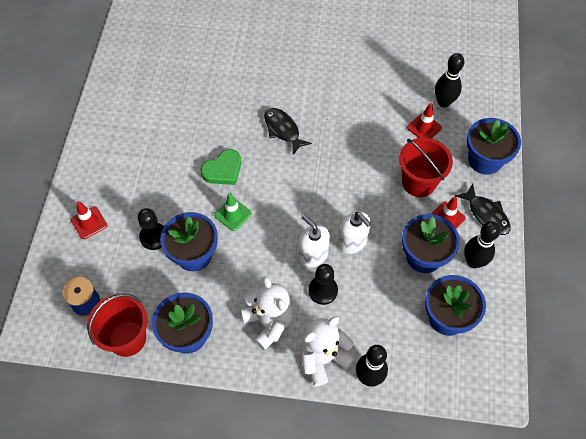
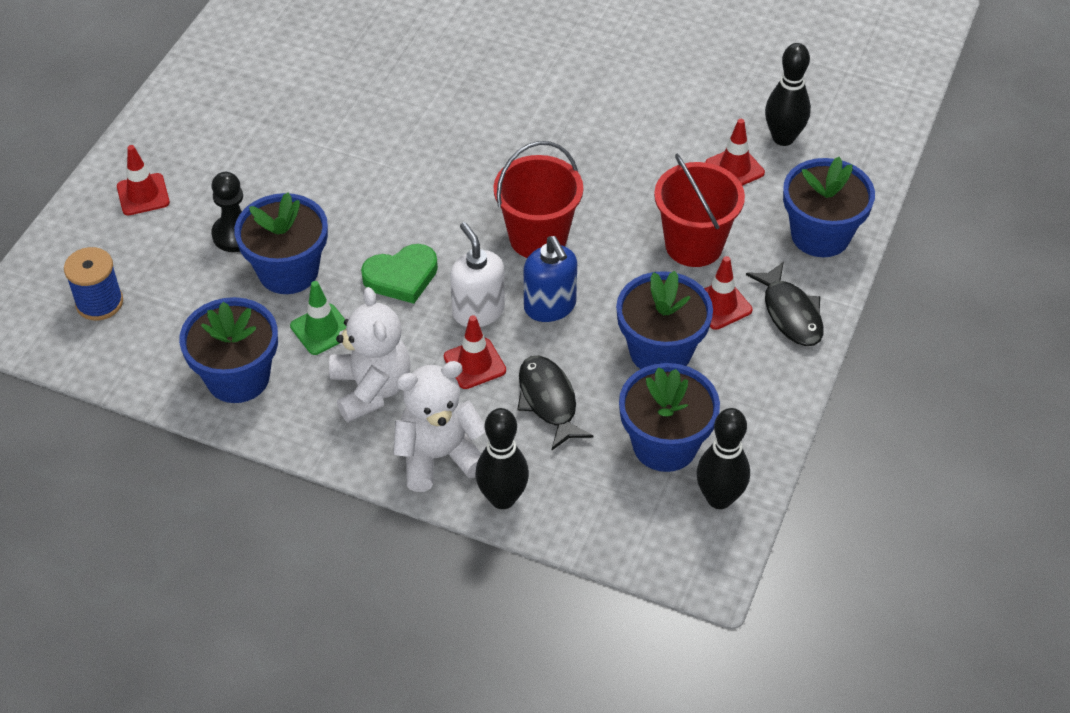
camera: 15 degrees right, 10 degrees down
(127, 338) = (144, 362): red bucket -> red bucket (538, 238)
(223, 170) = (379, 164): green heart -> green heart (401, 277)
(233, 214) = (371, 229): green traffic cone -> green traffic cone (322, 329)
(283, 130) = (497, 127): black fish -> black fish (548, 401)
(323, 290) = (474, 364): black pawn -> red traffic cone
(352, 242) = (550, 306): white soap dispenser -> blue soap dispenser
(473, 262) = (741, 376): black bowling pin -> black bowling pin (719, 498)

